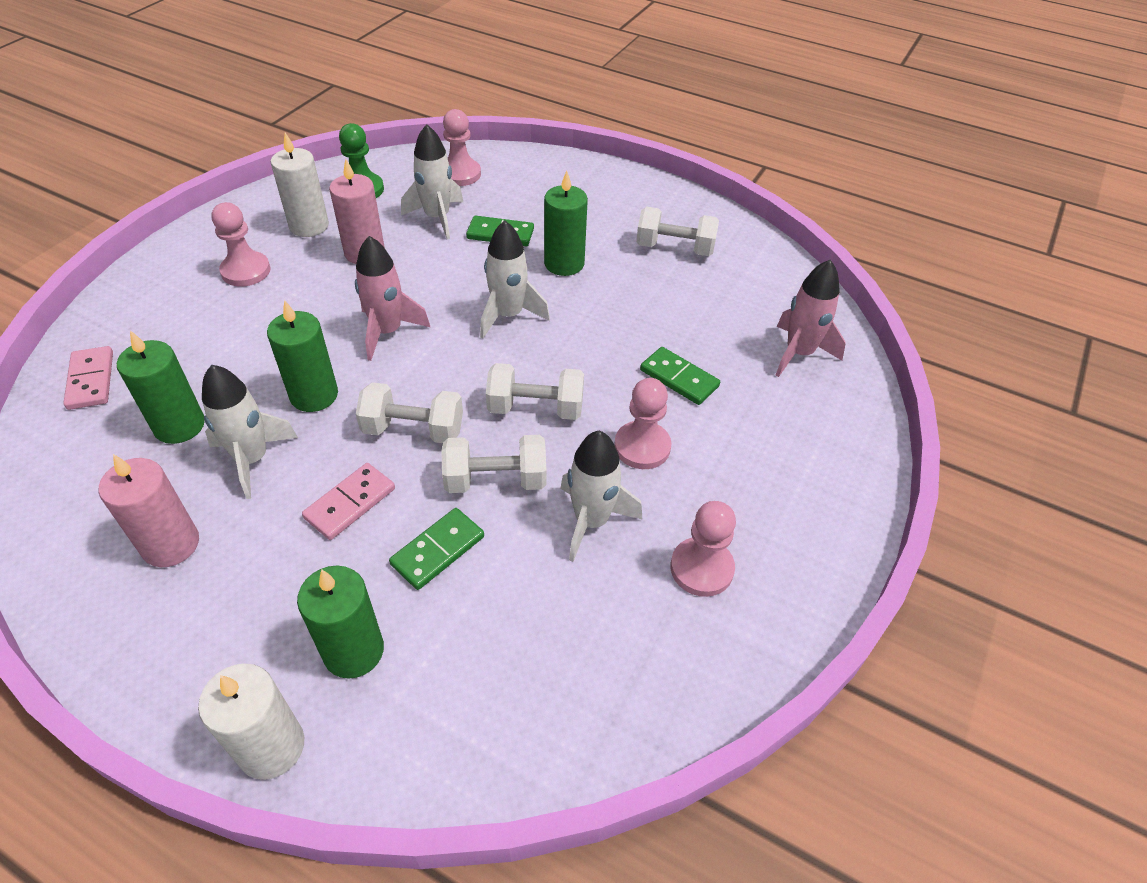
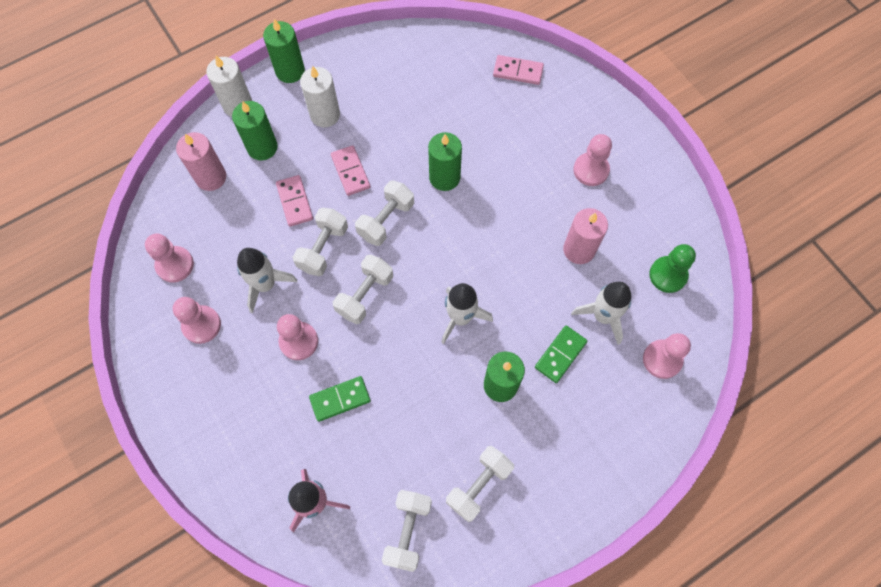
camera: 120 degrees right, 20 degrees up
(171, 544) = (371, 89): pink candle -> pink candle (211, 177)
(179, 425) = (456, 106): green candle -> green candle (290, 71)
(252, 459) = (409, 135): white rocket -> none
(309, 226) = (630, 223): white candle -> white candle (325, 115)
(387, 332) = (482, 235): pink rocket -> none
(437, 550) = (295, 202): green domino -> pink domino
(639, 662) = (175, 265): none -> pink pawn
(758, 279) = (408, 531): none -> white dumbbell

